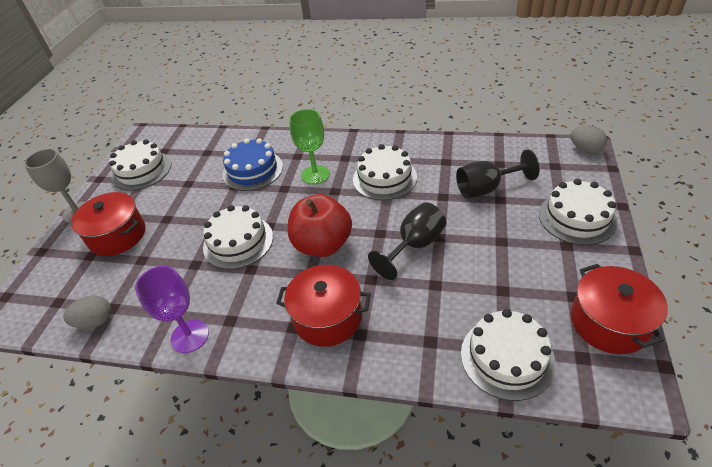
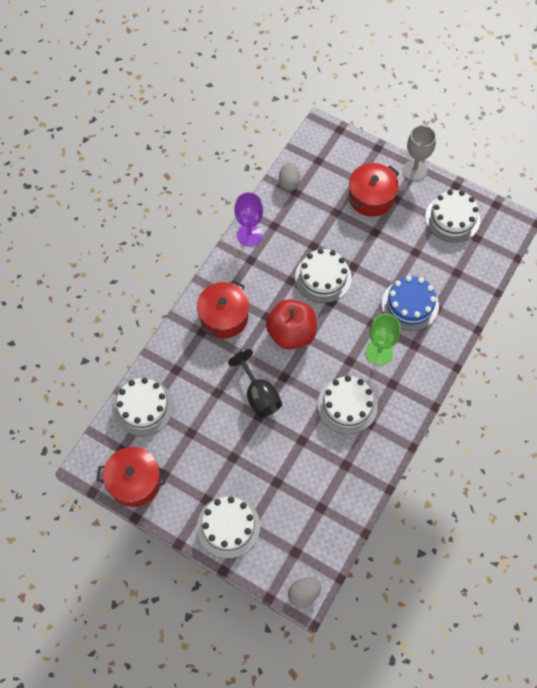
camera: 105 degrees right, 20 degrees up
(486, 188) = (294, 478): black goblet -> none

